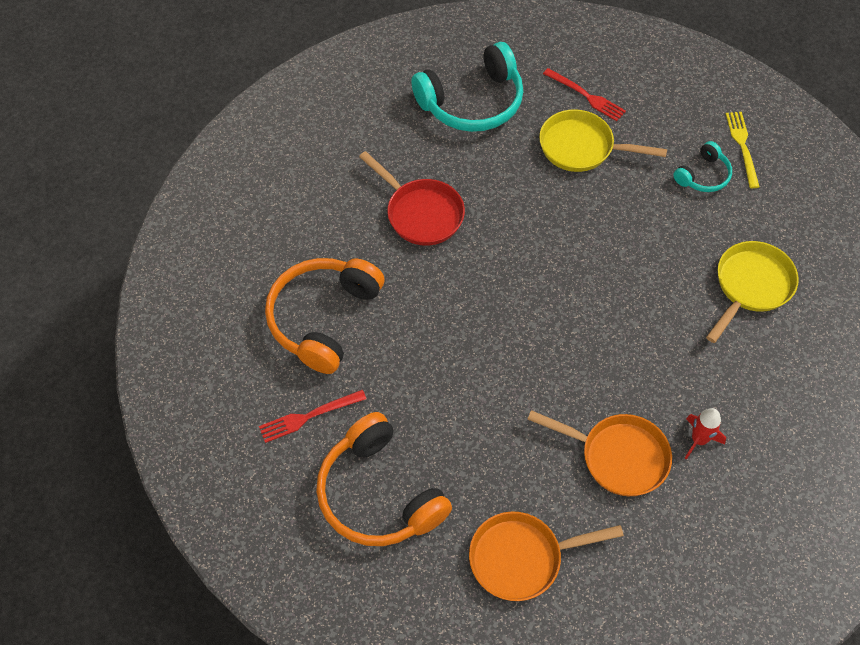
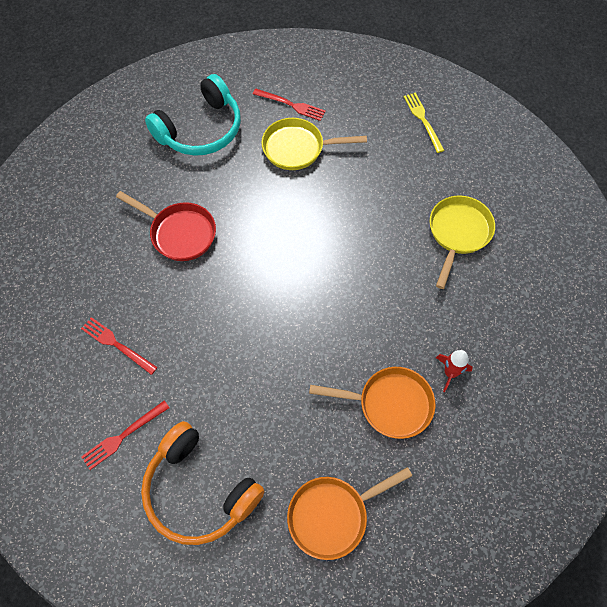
camera: 15 degrees left, 5 degrees up
(323, 318) = (117, 344): orange headphones -> red fork
(703, 175) = (399, 150): turquoise headphones -> none

